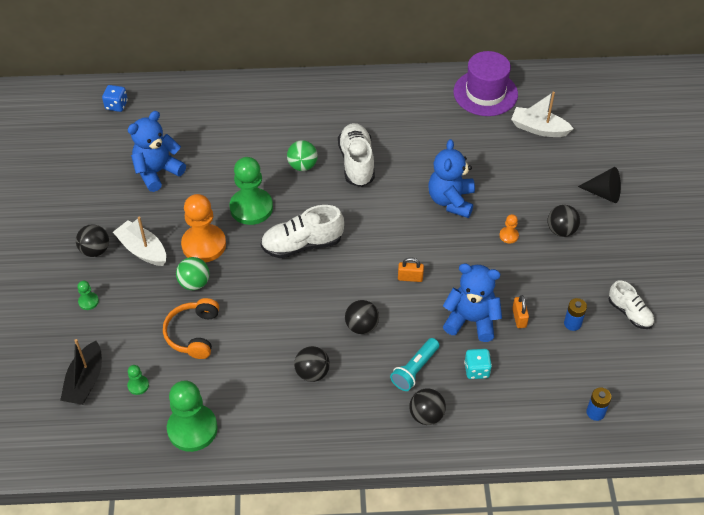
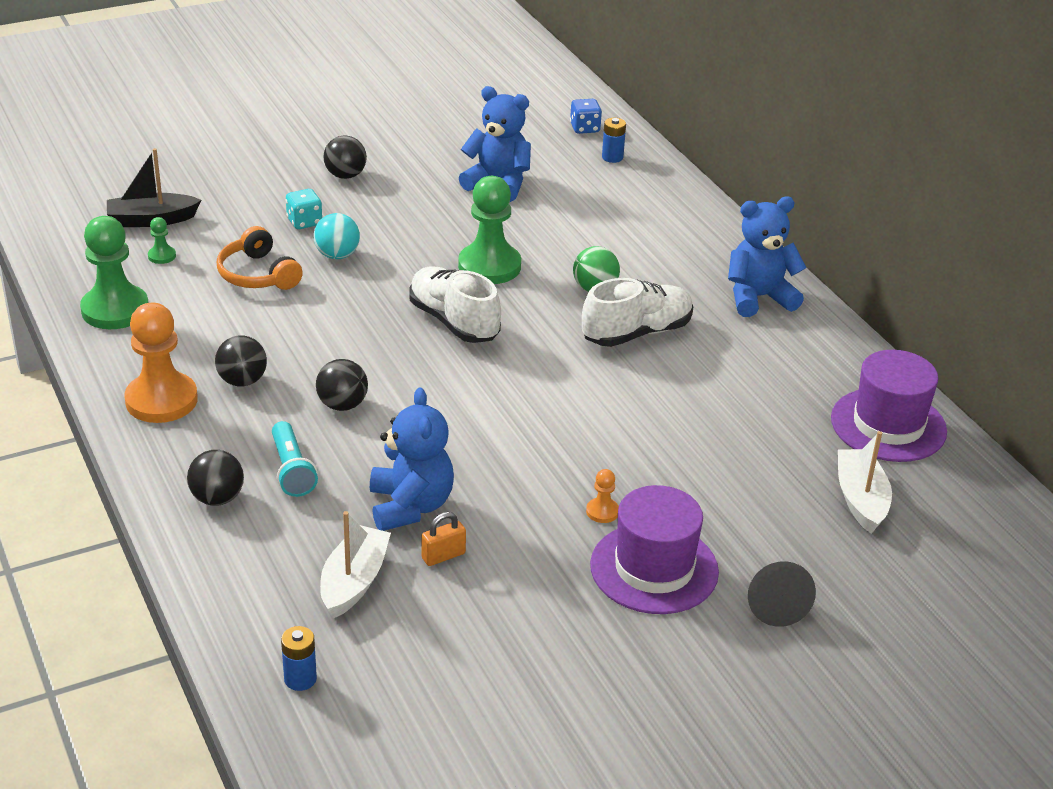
camera: 65 degrees right, 15 degrees down
(88, 301) = (266, 191): green pawn -> none
(142, 250) = (366, 206): white boat -> white boat (354, 581)
(193, 334) = (258, 274): orange headphones -> orange headphones turned 105 degrees counterclockwise
(194, 283) = (337, 255): green ball -> turquoise ball
(204, 245) = (403, 246): orange pawn -> orange pawn (161, 400)
(410, 278) = (455, 429): orange padlock -> none
(415, 370) = (292, 470): turquoise flashlight -> turquoise flashlight turned 120 degrees counterclockwise
(451, 201) = (630, 437): blue teddy bear -> blue teddy bear (758, 298)
(476, 370) = (320, 531): turquoise dice -> turquoise dice (304, 222)
(561, 230) = (654, 568): black ball -> purple hat
(572, 323) = (466, 618): blue battery -> blue battery (612, 157)
(629, 313) = (527, 685): white shoe -> none

